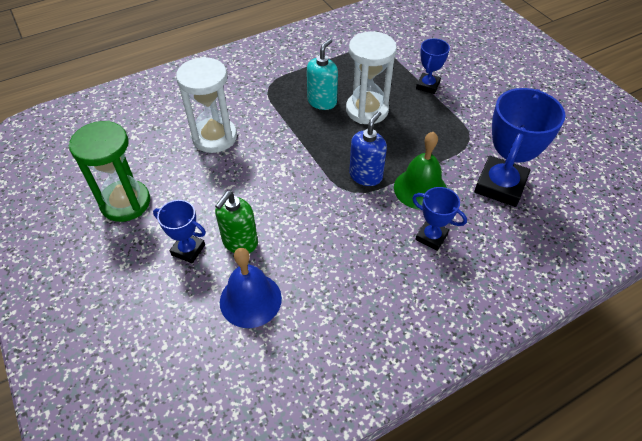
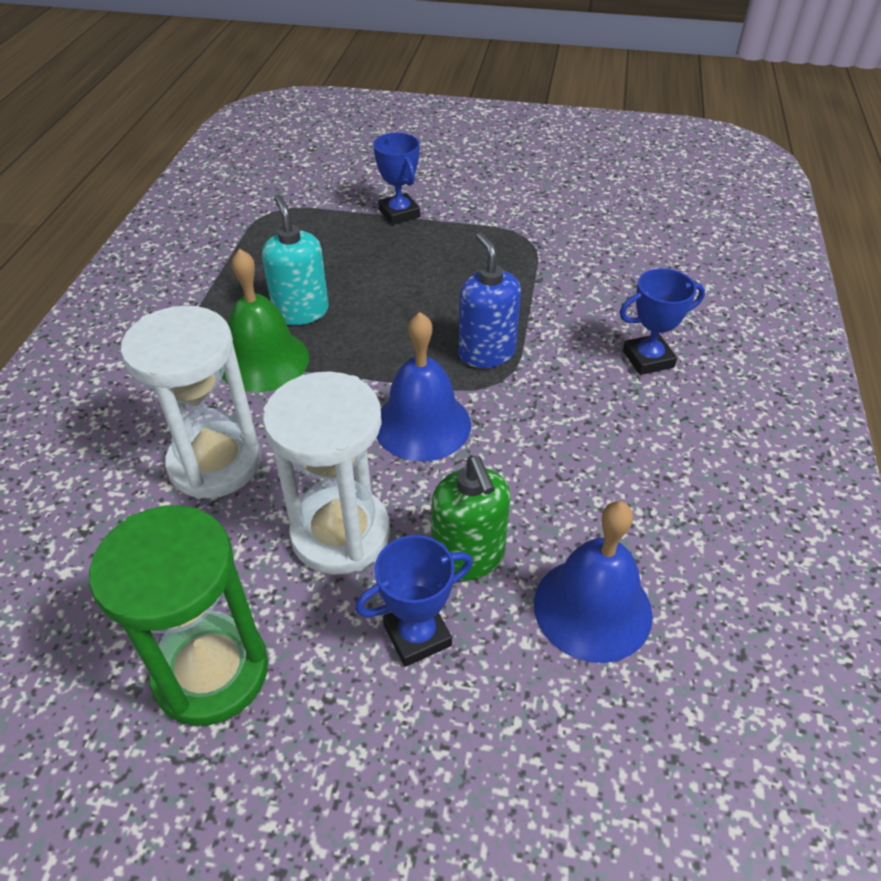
camera: 50 degrees left, 5 degrees down
(297, 182) = (422, 424): none -> blue bell
(367, 110) = (372, 283): white hourglass -> white hourglass (340, 534)
(420, 189) = (561, 321): green bell -> green bell (264, 360)
(500, 185) = (623, 260): blue trophy -> none

